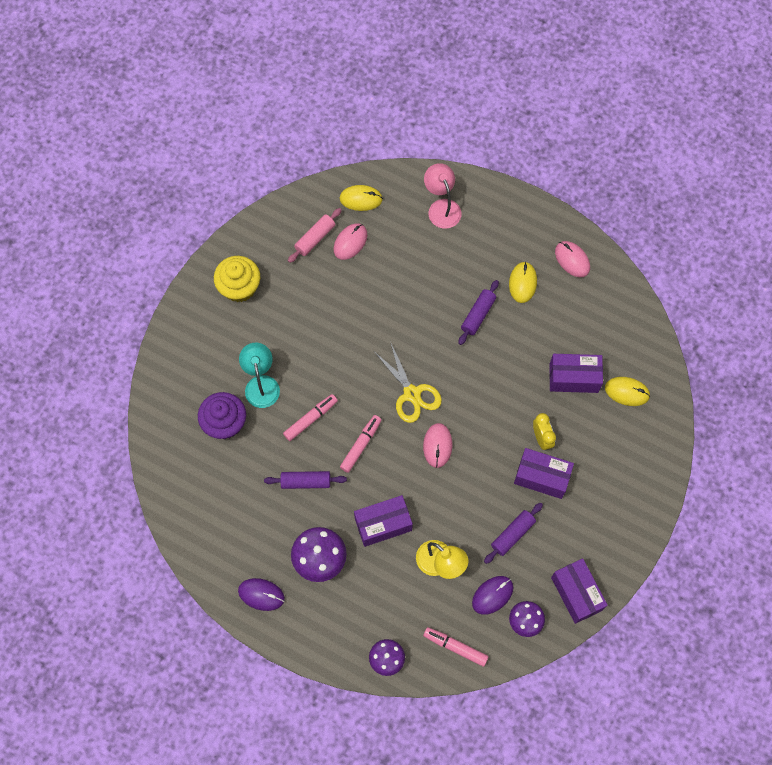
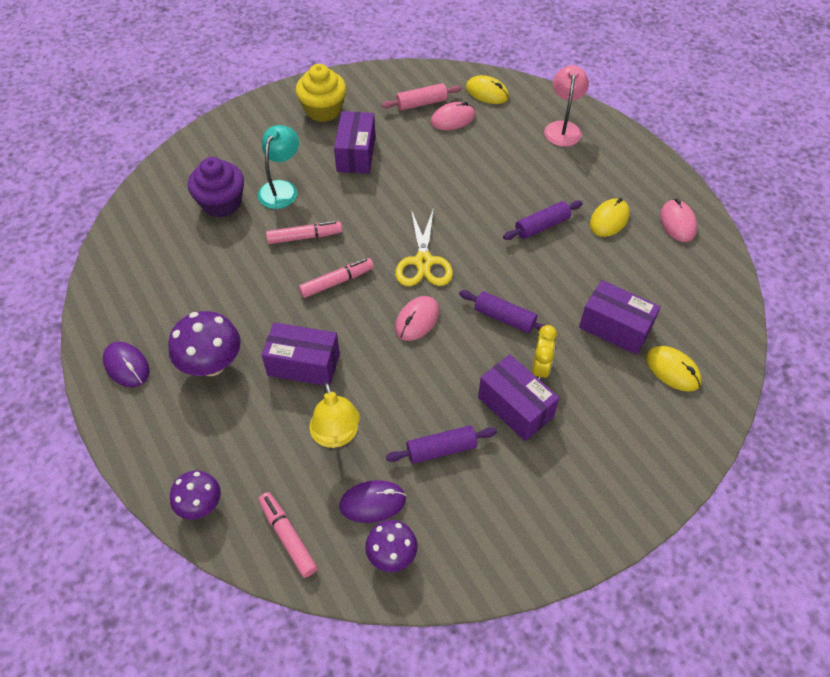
camera: 30 degrees right, 15 degrees down
(306, 482) = (256, 287): purple rolling pin -> purple rolling pin (504, 318)
(576, 593) = (477, 558): purple box -> purple box (356, 154)

